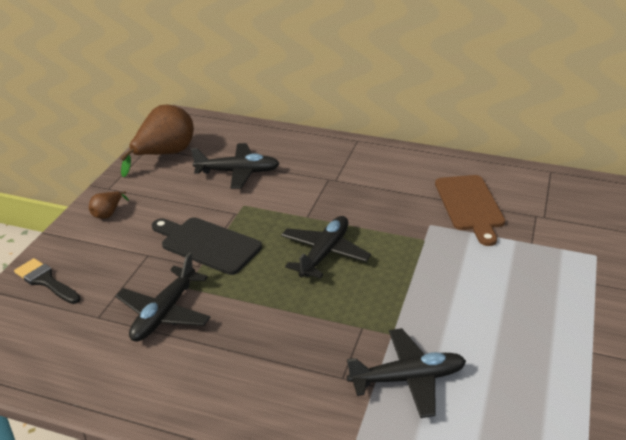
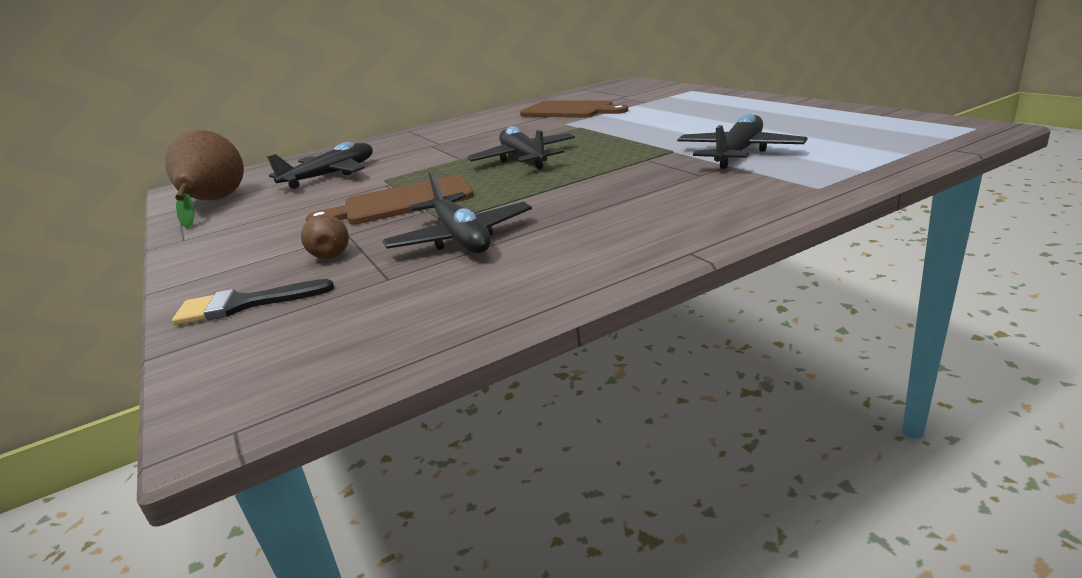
camera: 45 degrees left, 10 degrees down
(108, 213) = (224, 246): brown pear -> brown pear (331, 253)
(207, 244) = (401, 202): black cutting board -> brown cutting board

